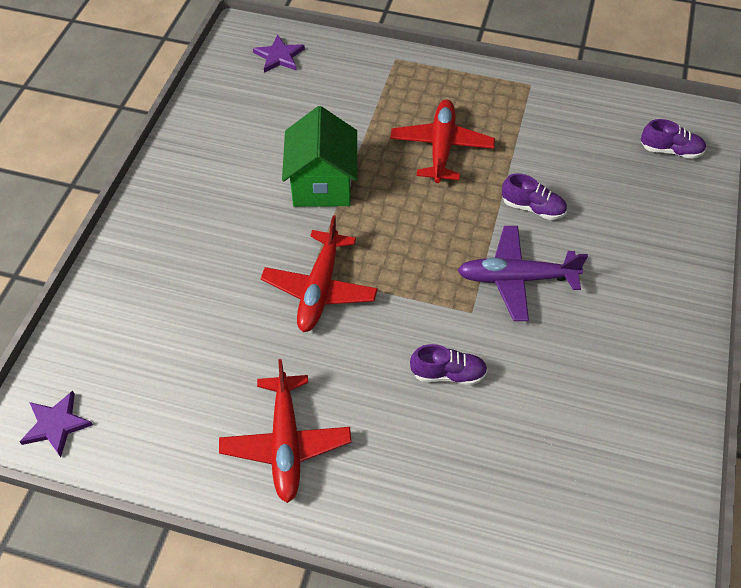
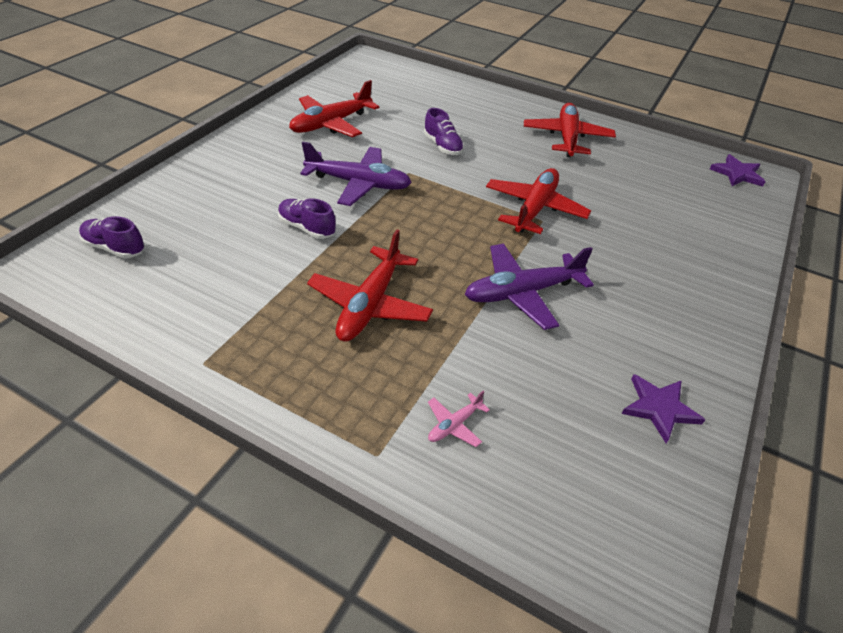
camera: 170 degrees left, 10 degrees down
(279, 56) = (572, 507): purple star -> purple star (659, 408)
(322, 184) = (522, 293): green house -> purple plane
(354, 82) = (454, 425): none -> pink plane
(448, 374) = (442, 146): purple shoe -> purple shoe turned 135 degrees counterclockwise
(606, 381) = (331, 124): none -> red plane

